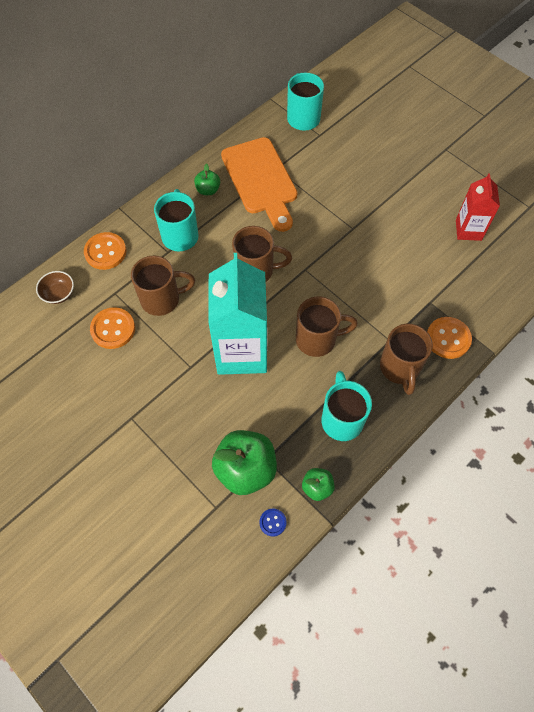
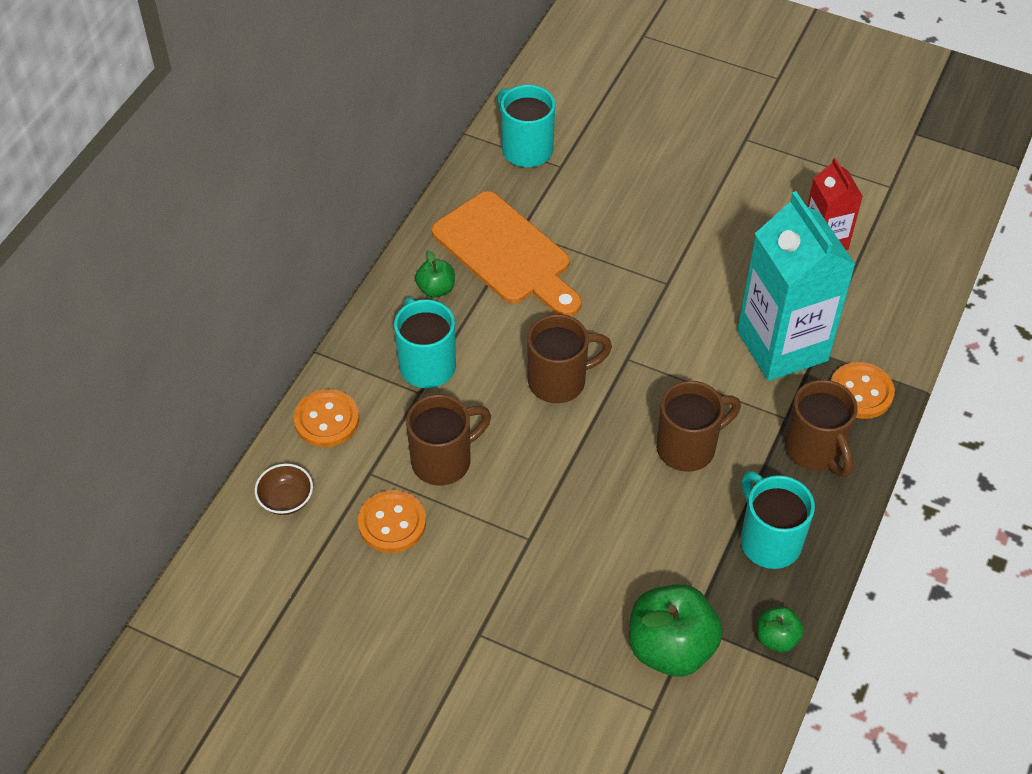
camera: 20 degrees left, 10 degrees down
(241, 351) = (591, 496): turquoise carton -> turquoise carton (782, 346)
(272, 522) = (739, 702): blue button -> none

